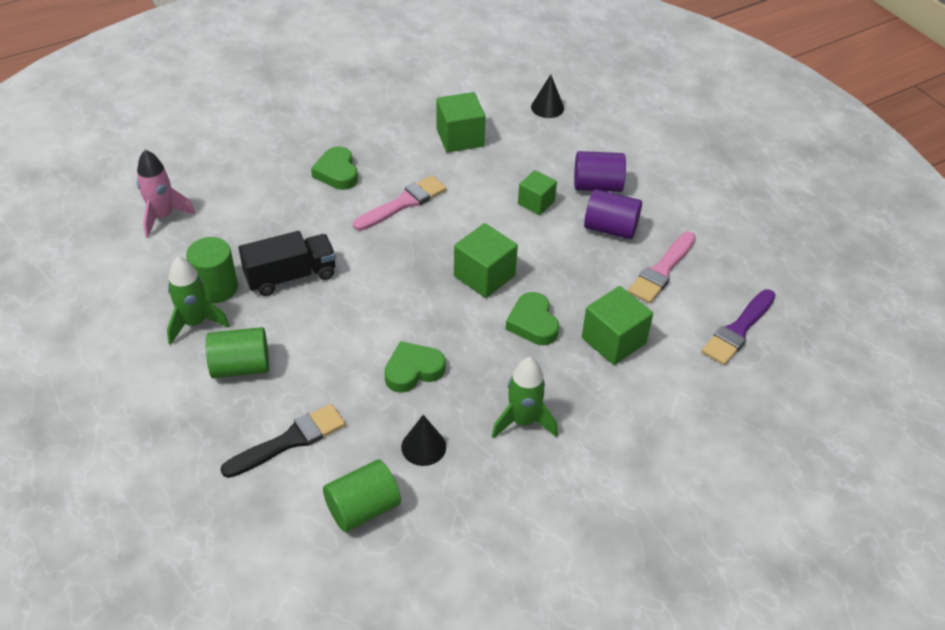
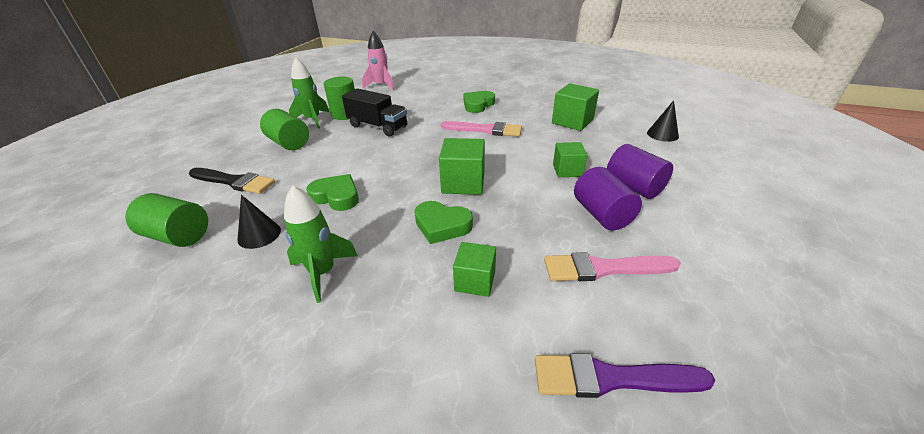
camera: 55 degrees right, 10 degrees down
(533, 323) = (442, 226): green heart -> green heart turned 105 degrees counterclockwise
(613, 340) = (475, 281): green cube -> green cube, size x0.65

